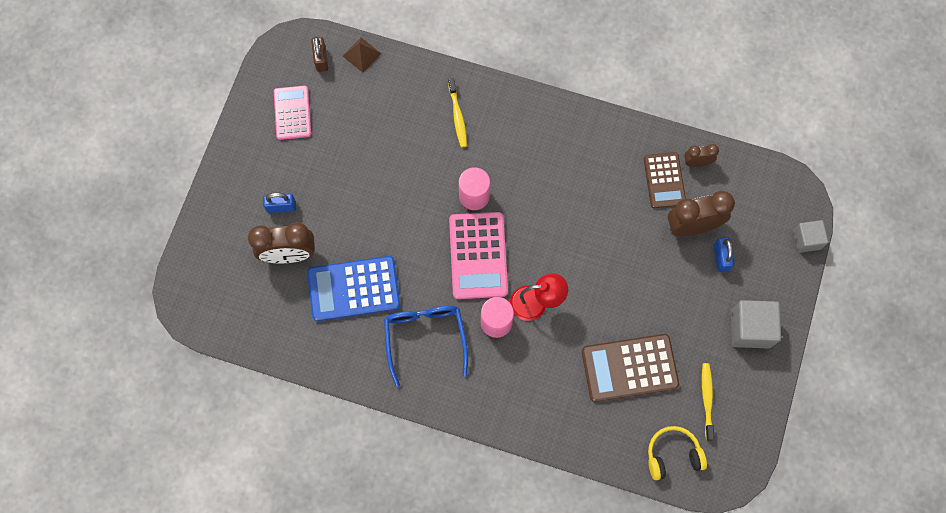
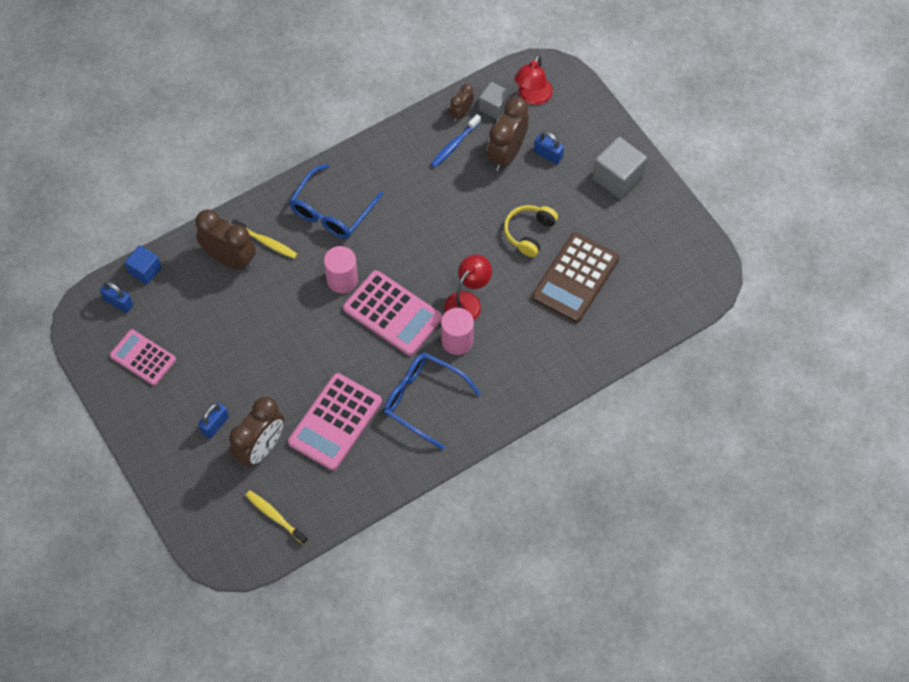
camera: 50 degrees left, 10 degrees down
(321, 59) = (118, 302): brown padlock -> blue padlock
(354, 289) = (335, 422): blue calculator -> pink calculator
(361, 54) = (145, 270): brown pyramid -> blue cube
(421, 104) = (230, 259): none -> brown clock
(525, 140) = (332, 211): none -> blue glasses
(664, 180) = (454, 145): brown calculator -> blue toothbrush
(673, 455) = (665, 300): yellow headphones -> yellow headphones (529, 233)
(707, 399) = (644, 246): yellow toothbrush -> yellow toothbrush (275, 516)
(762, 203) = (532, 97): none -> red lamp
(806, 240) = (585, 91): grey cube -> grey cube (494, 107)

